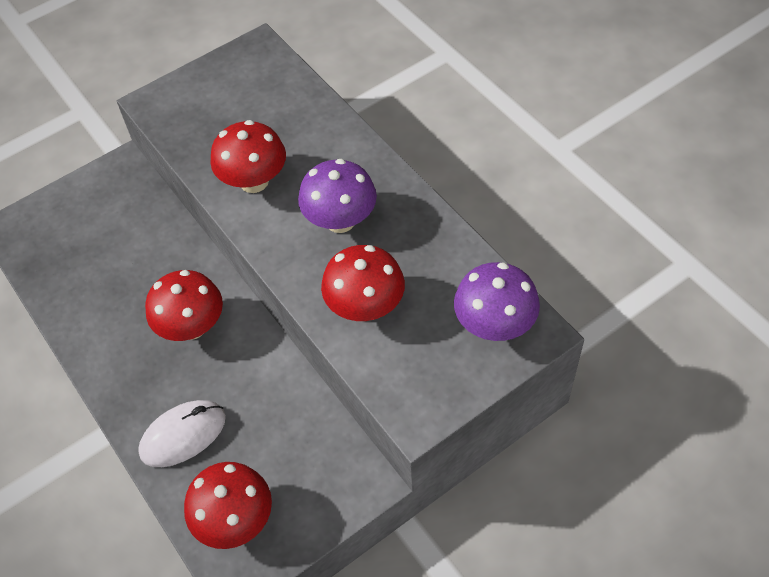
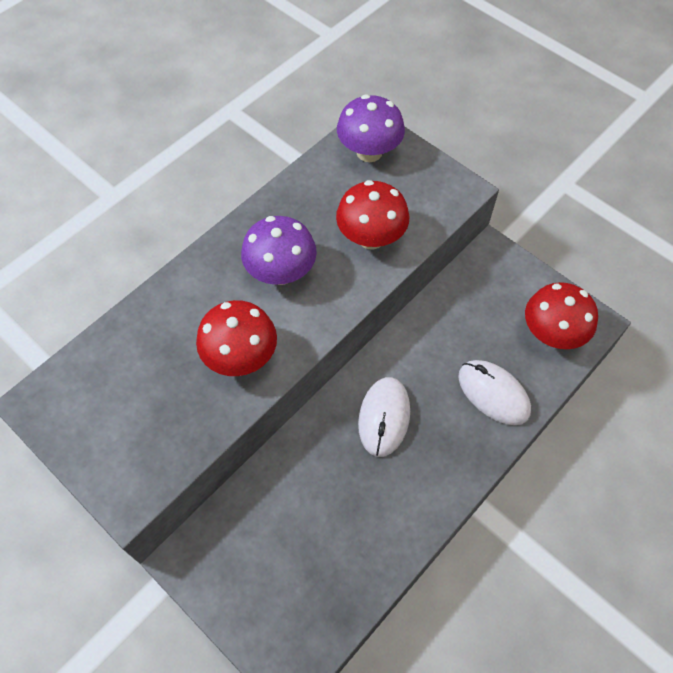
camera: 105 degrees left, 5 degrees up
(192, 326) = (384, 417): red mushroom -> white mouse

